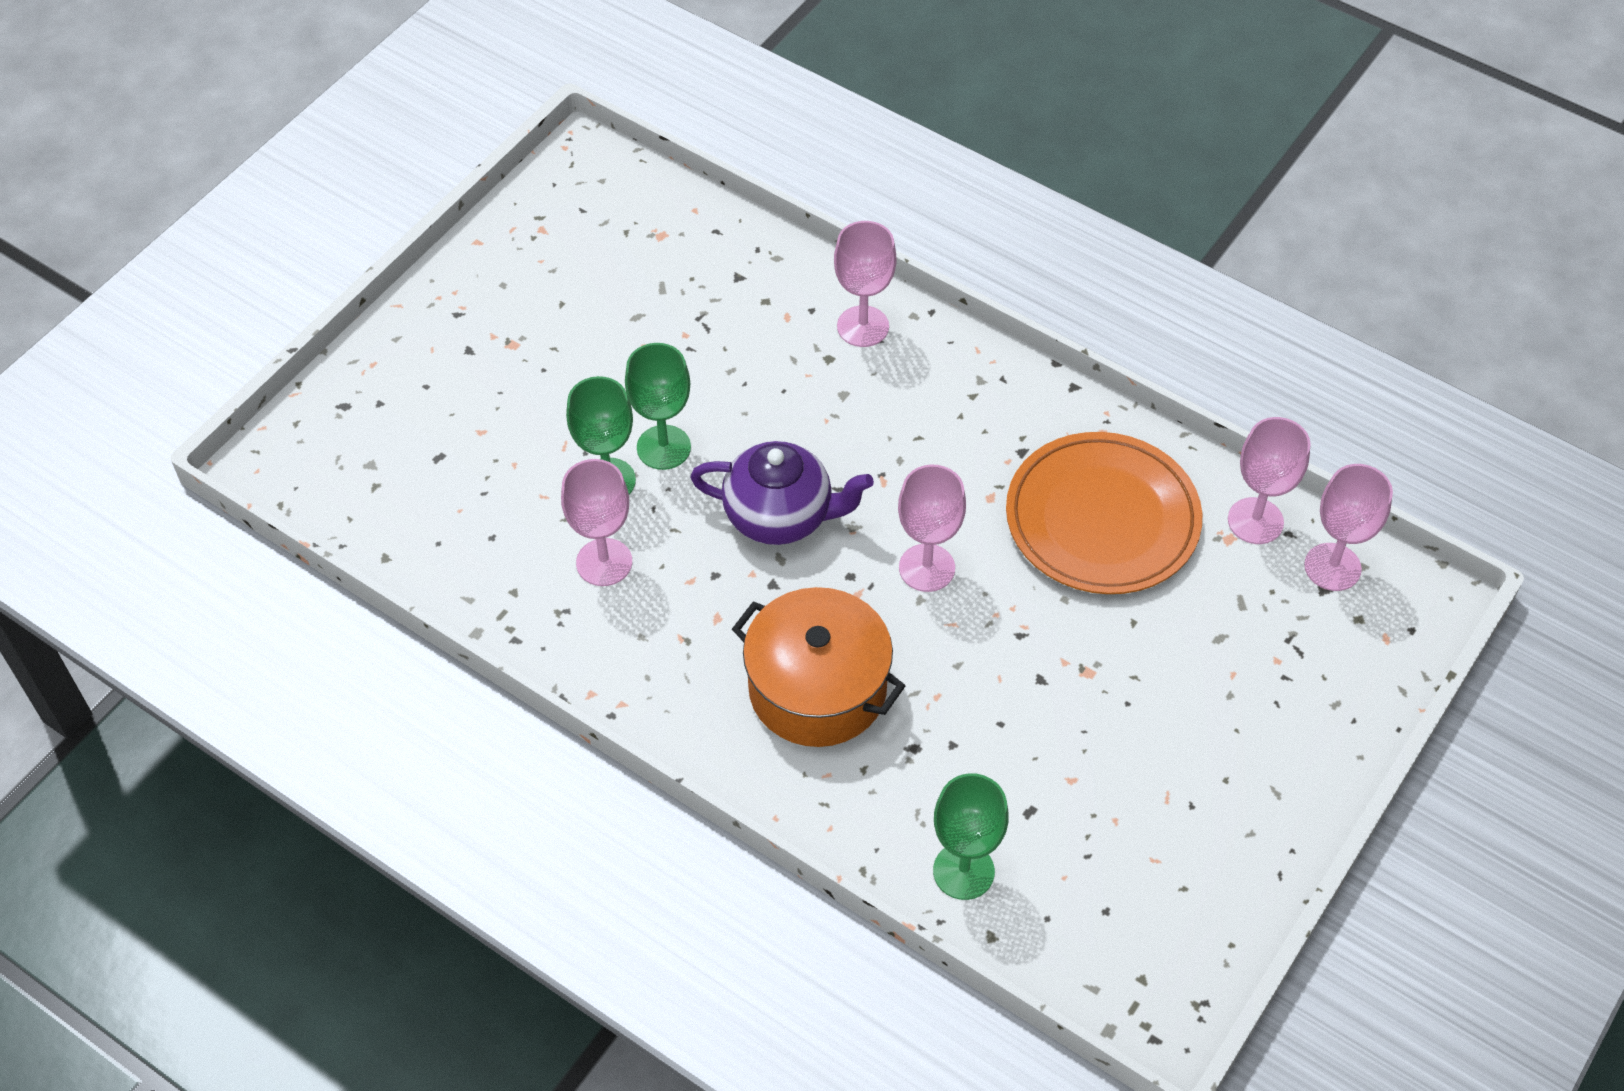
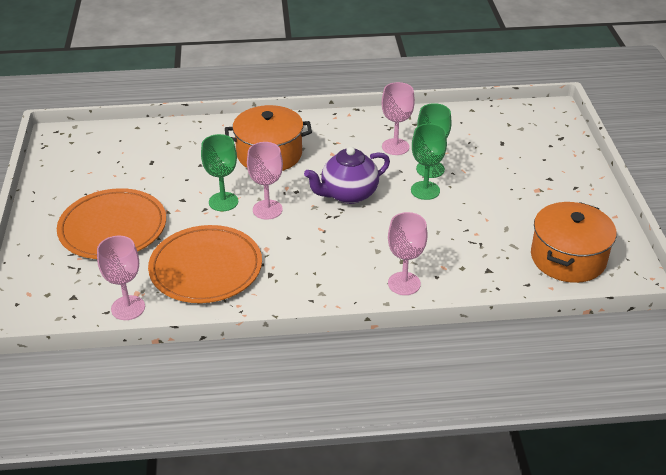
camera: 140 degrees right, 15 degrees down
(621, 229) = (568, 258): none -> orange pot
(963, 871) = (162, 136): green goblet -> green goblet (223, 202)
(1191, 690) = (113, 228): none -> orange plate
(1332, 567) = (74, 309): pink goblet -> none

